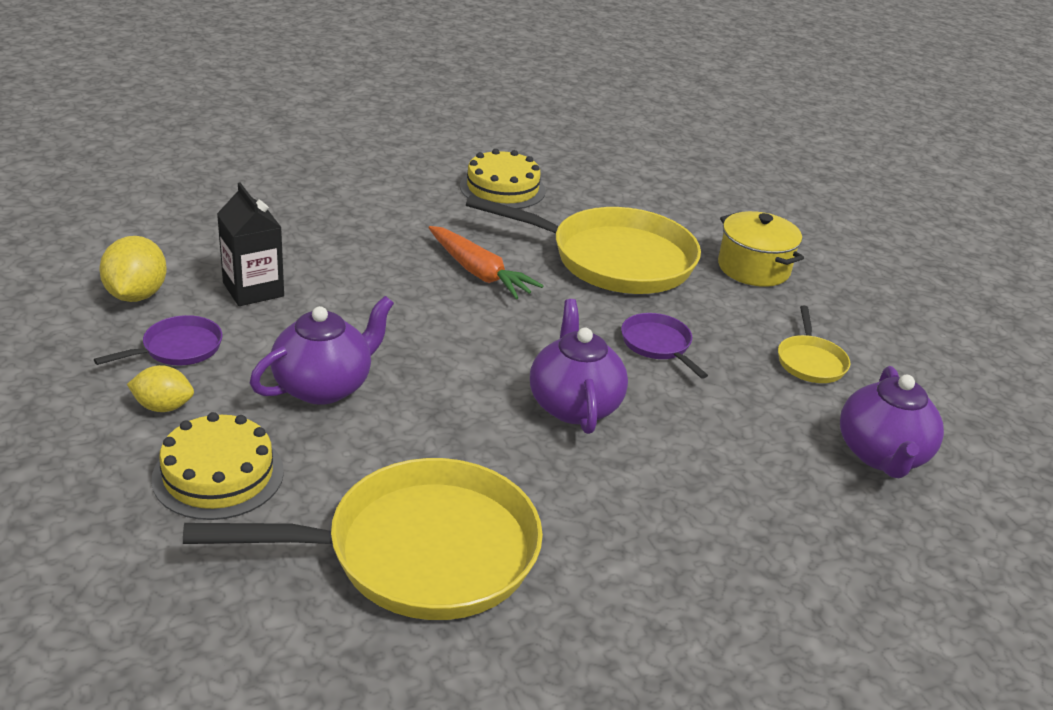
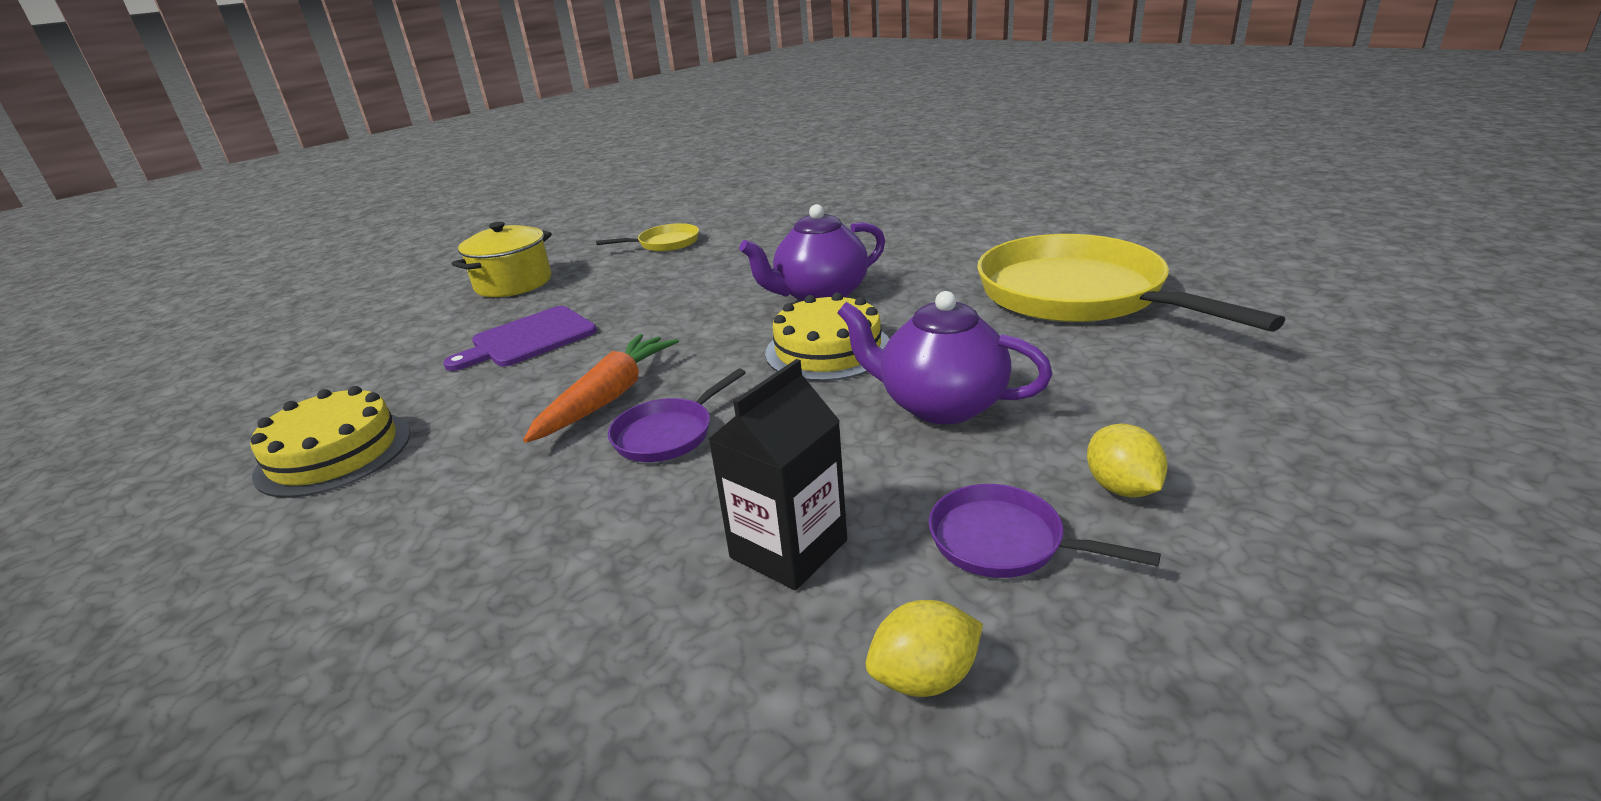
camera: 105 degrees left, 5 degrees down
(136, 295) = (924, 678): yellow lemon -> yellow lemon, size x0.66
(218, 474) = (1152, 402): yellow cake -> yellow cake (828, 350)
(613, 259) = (528, 339): yellow pan -> purple cutting board
(658, 345) = (689, 289): purple pan -> purple pan (668, 434)
(881, 455) = (766, 213): purple teapot -> none

